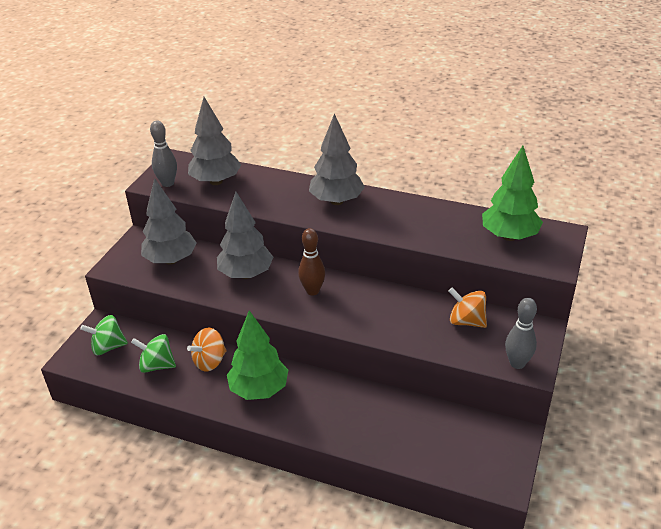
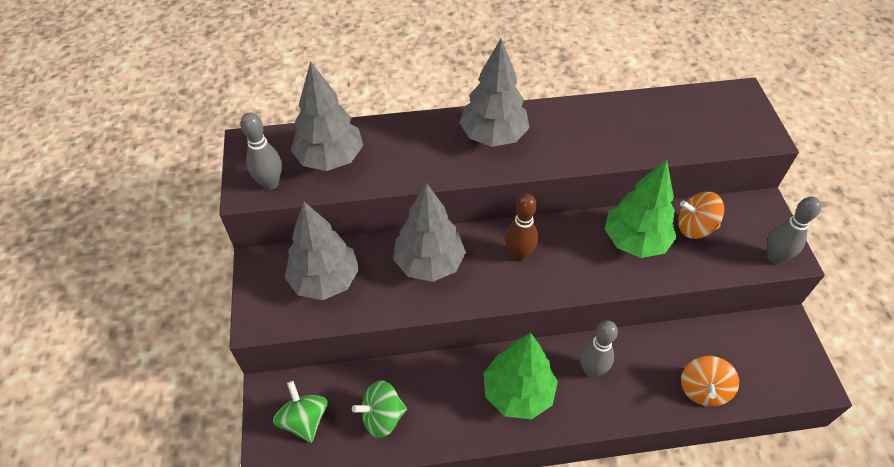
camera: 30 degrees left, 15 degrees up
(108, 347) = (304, 420): green spinning top -> green spinning top turned 105 degrees clockwise
(210, 361) = (438, 383): orange spinning top -> orange spinning top (703, 389)
(325, 398) = (591, 370): none -> grey bowling pin
(509, 236) = (699, 117): green tree -> green tree (635, 241)

